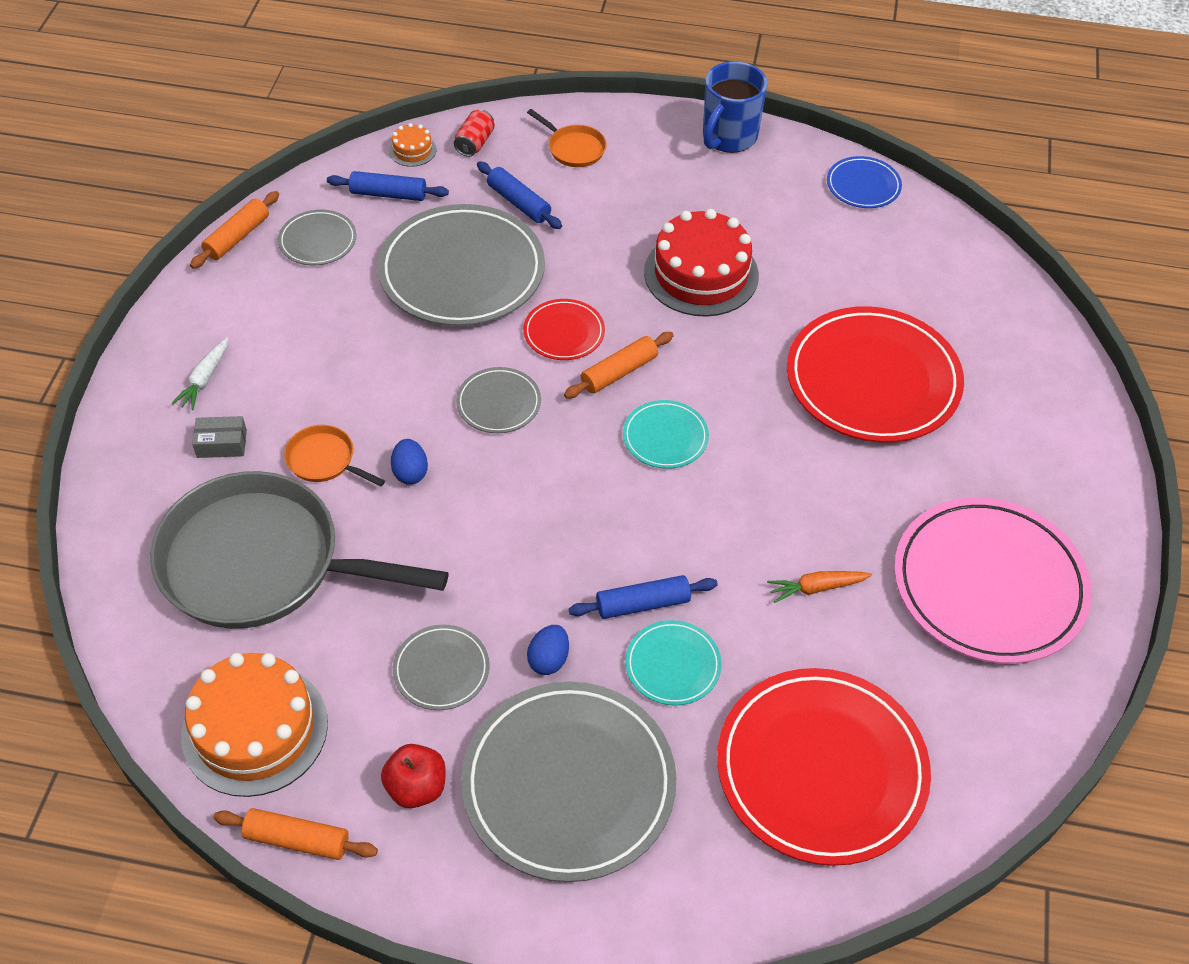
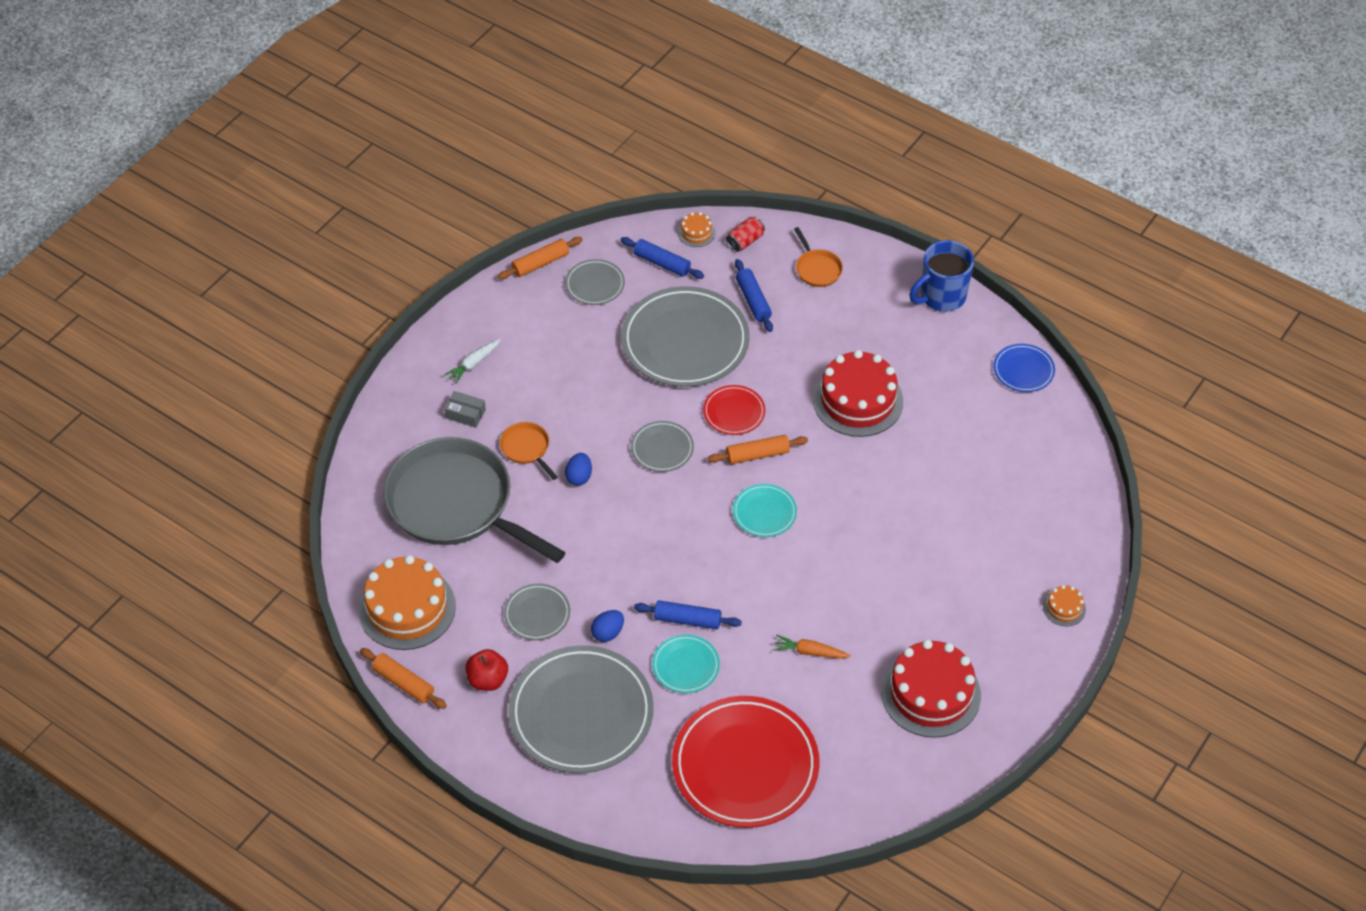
camera: 25 degrees right, 0 degrees up
(872, 380) = (937, 523): red plate -> none
(989, 585) = (930, 693): pink plate -> red cake
(1072, 427) = (1064, 608): none -> orange cake

